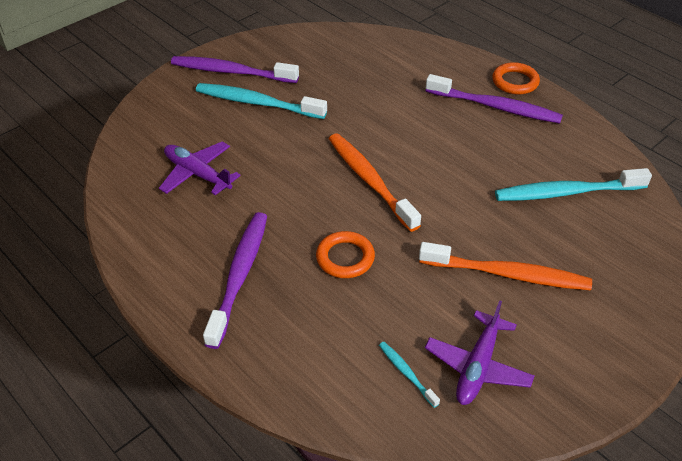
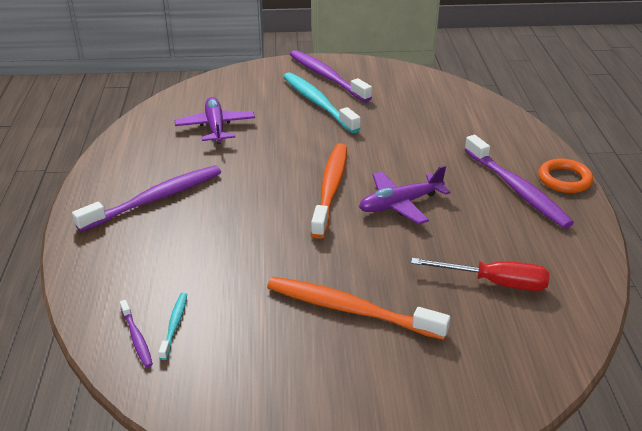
camera: 40 degrees right, 10 degrees down
(345, 258) = (240, 227): orange ring -> none
(393, 404) = (136, 338): none -> purple toothbrush
(477, 366) = (232, 355): purple plane -> purple plane (400, 204)
(507, 274) = (350, 309): orange toothbrush -> orange toothbrush turned 150 degrees clockwise
(567, 192) = (495, 283): turquoise toothbrush -> red screwdriver

